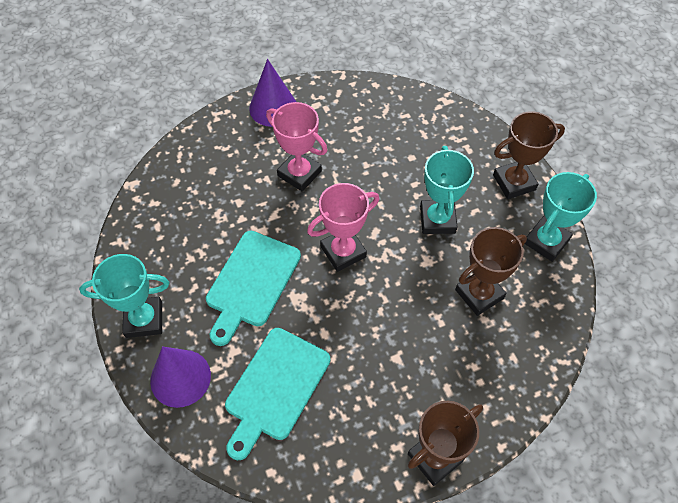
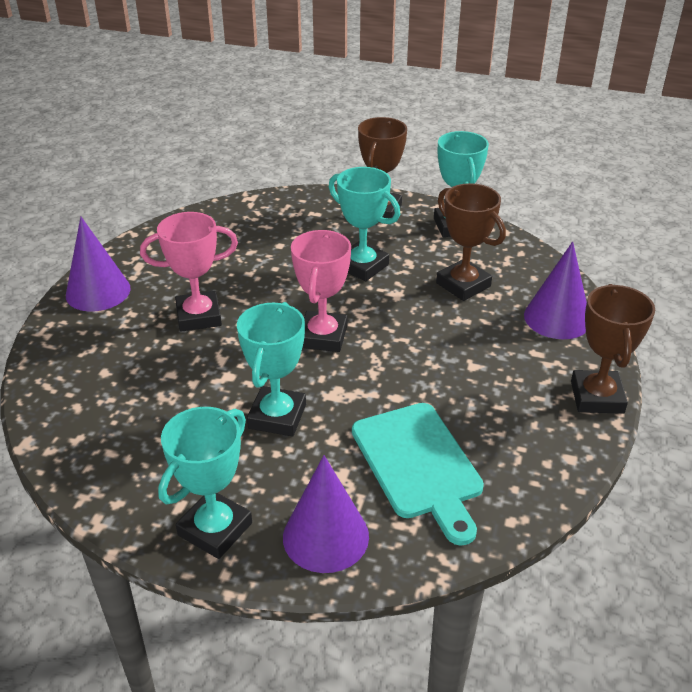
camera: 50 degrees left, 20 degrees down
(251, 282) = (277, 416): turquoise cutting board -> turquoise trophy
(479, 294) = (463, 285): brown trophy -> brown trophy turned 45 degrees counterclockwise
(501, 379) = (557, 318): none -> purple cone

